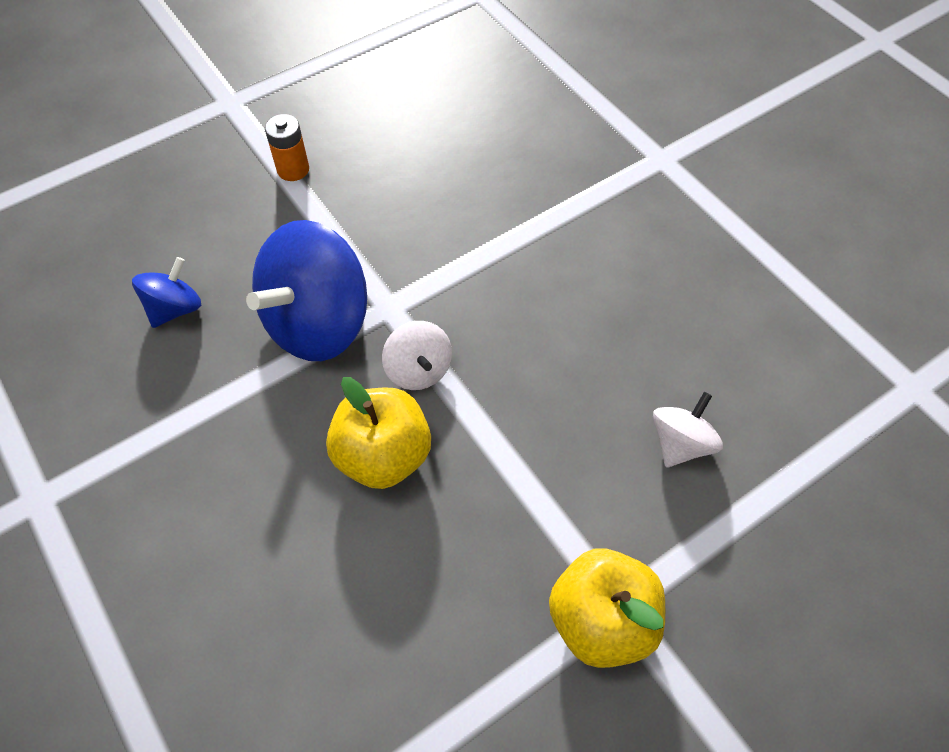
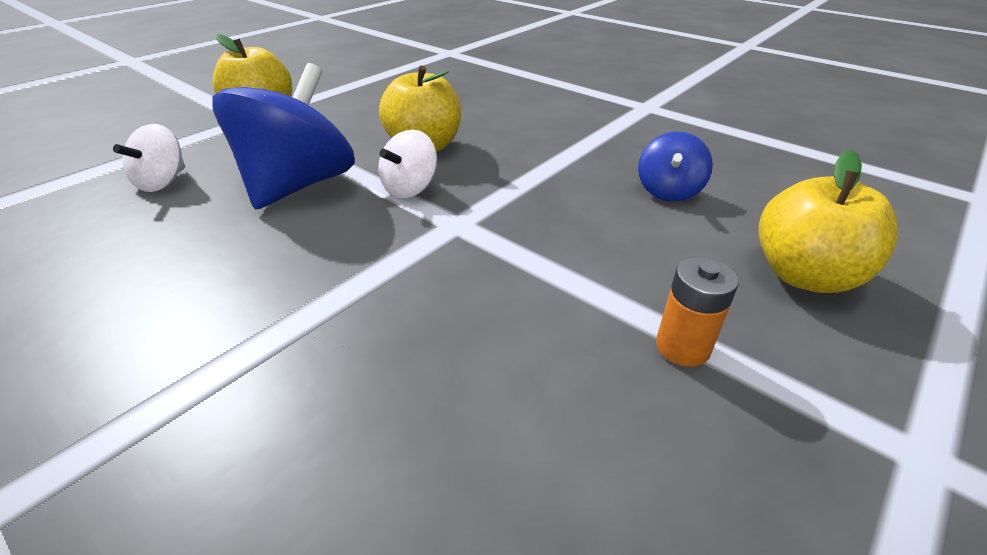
camera: 165 degrees right, 20 degrees down
(166, 199) = (804, 275): none -> yellow apple
(318, 323) = (523, 202): blue spinning top -> blue spinning top (299, 185)
(418, 370) = (410, 188): white spinning top -> white spinning top turned 105 degrees counterclockwise

